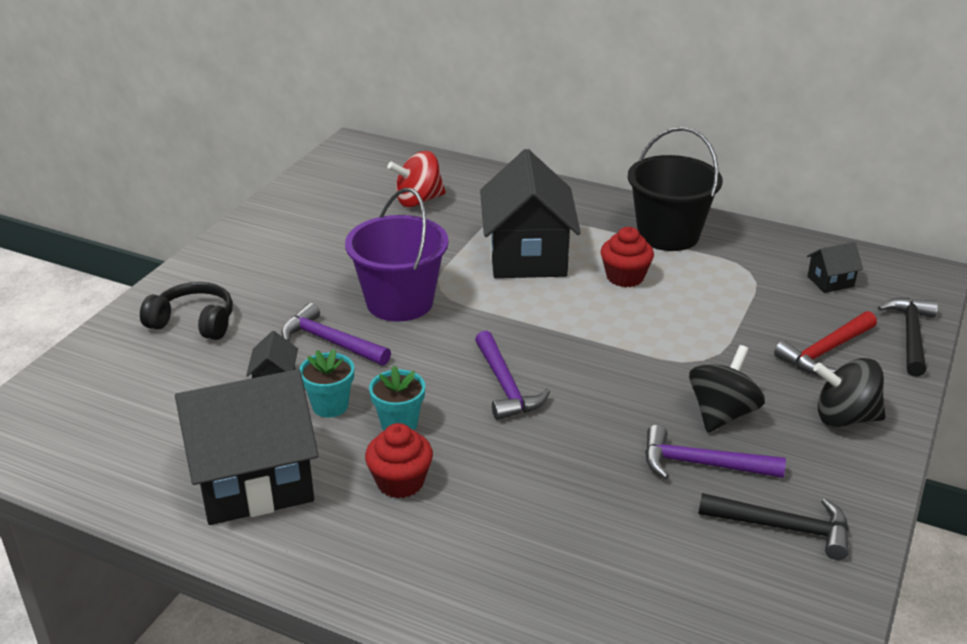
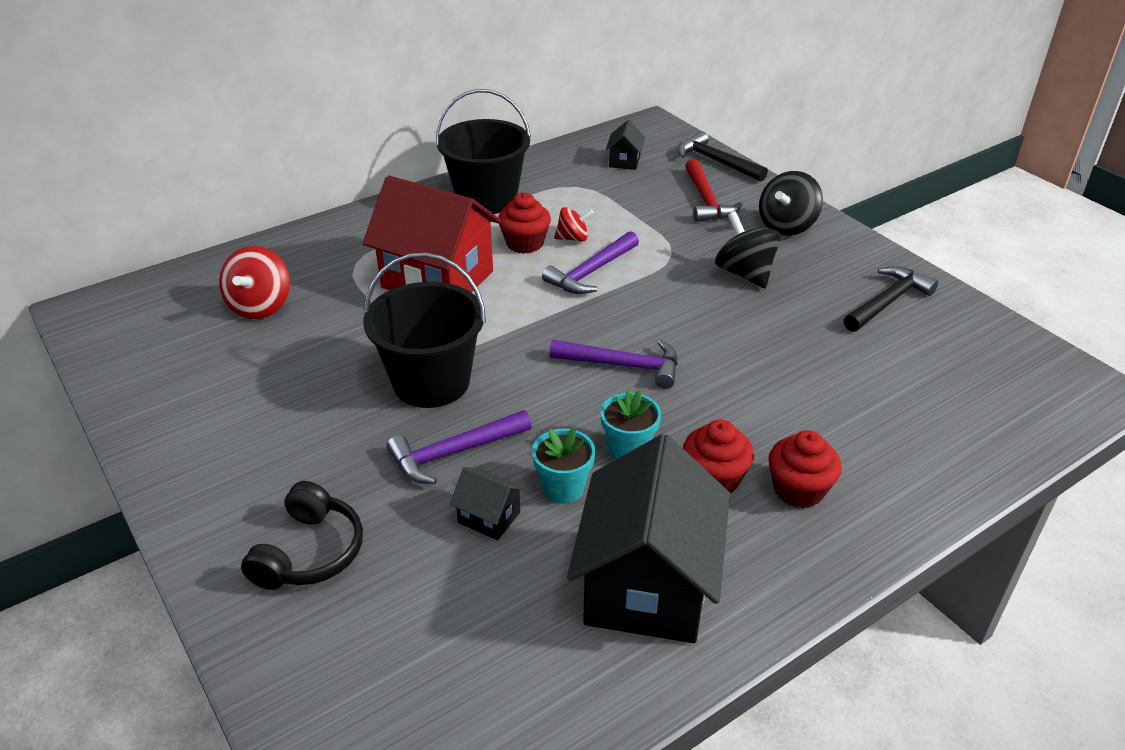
camera: 60 degrees left, 5 degrees up
(194, 322) = (310, 552): black headphones -> black headphones turned 150 degrees clockwise
(399, 302) = (431, 382): purple bucket -> black bucket
(424, 537) = (798, 490): none -> red cupcake
(527, 256) = (438, 279): black house -> red house
(662, 298) = (573, 238): none -> red spinning top
(702, 464) = (797, 307): purple hammer -> purple hammer (591, 272)

